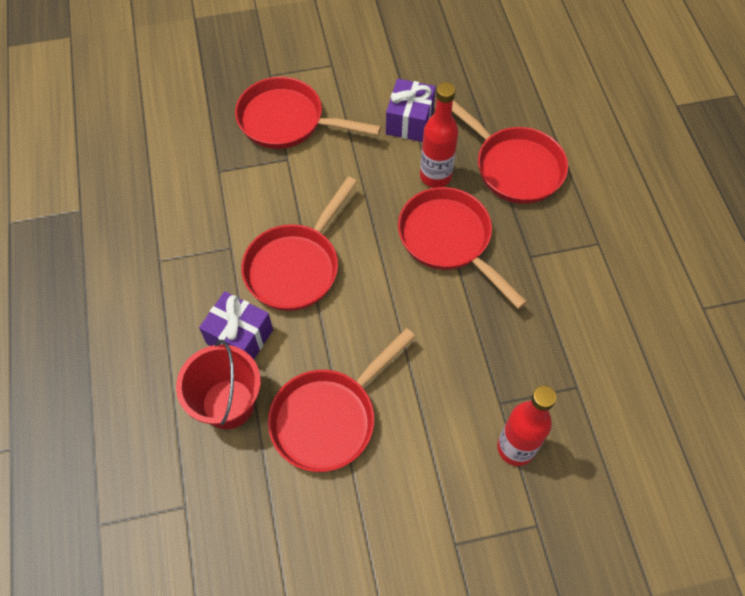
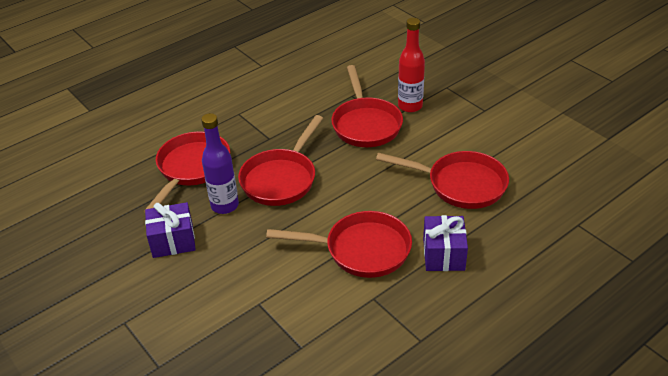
camera: 115 degrees left, 20 degrees down
(228, 404) = (496, 236): red bucket -> none
(287, 121) = (213, 323): red pan -> red pan (365, 124)
(435, 176) = (225, 206): red bottle -> purple bottle

